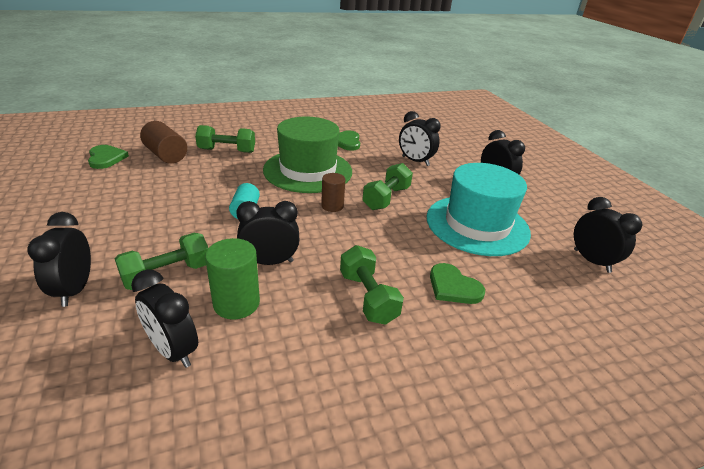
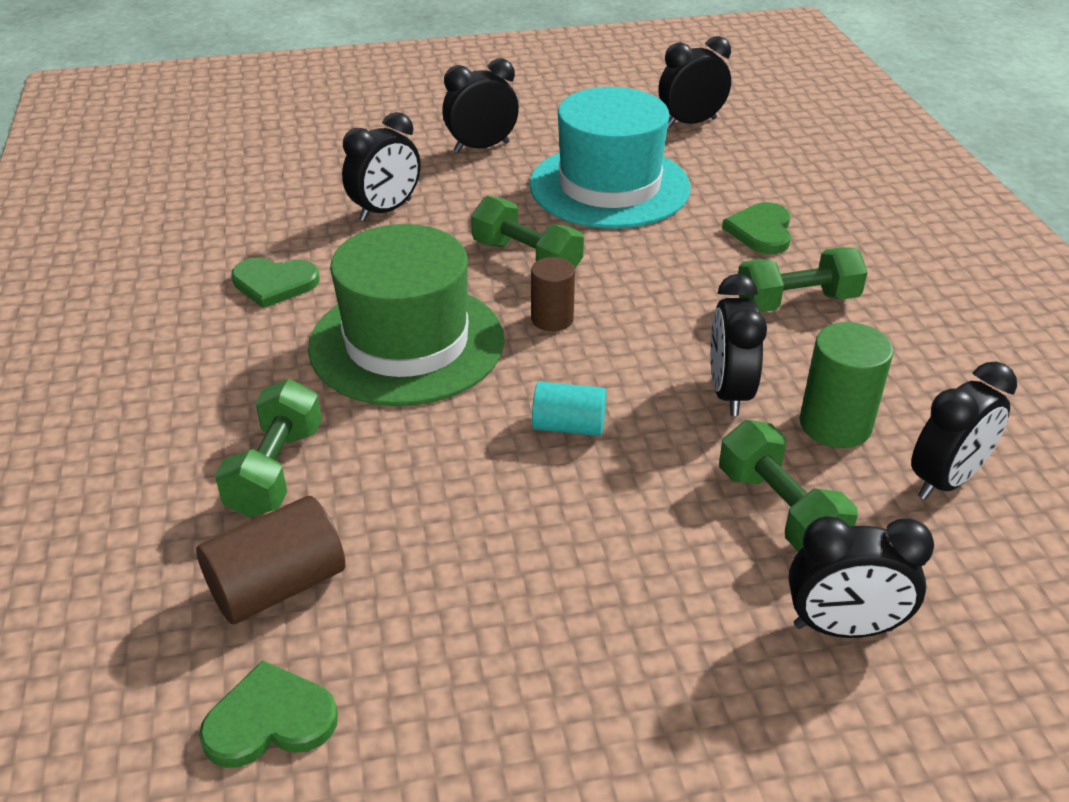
camera: 80 degrees left, 5 degrees up
(453, 287) = (761, 231): green heart -> green heart turned 135 degrees clockwise

